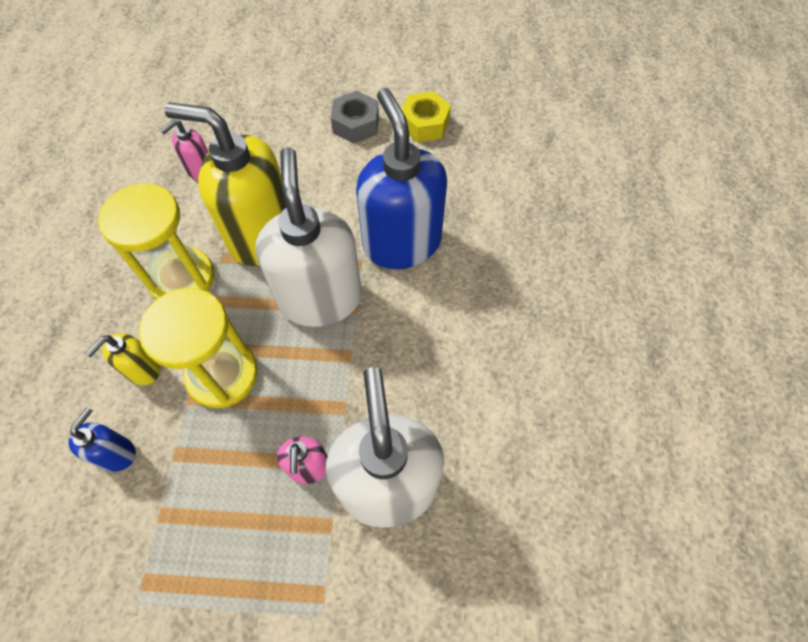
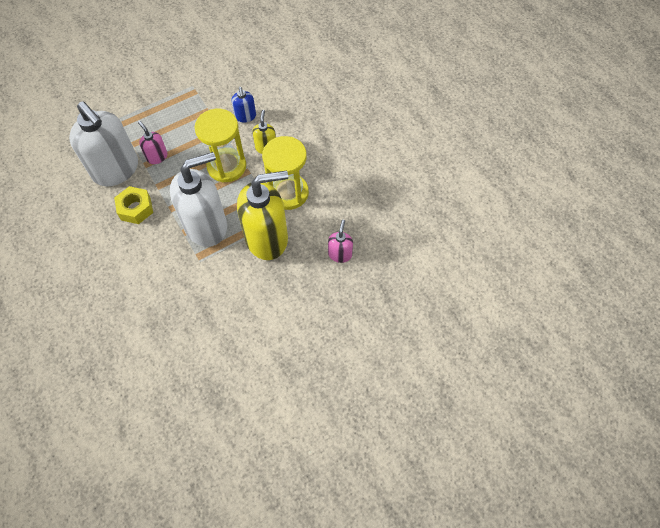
camera: 145 degrees right, 0 degrees up
(320, 298) = (206, 226): white soap dispenser -> white soap dispenser turned 75 degrees counterclockwise
(356, 124) = (271, 350): grey nut -> none
(401, 243) = (181, 283): blue soap dispenser -> none
(424, 124) = (222, 382): yellow nut -> yellow nut (136, 208)

